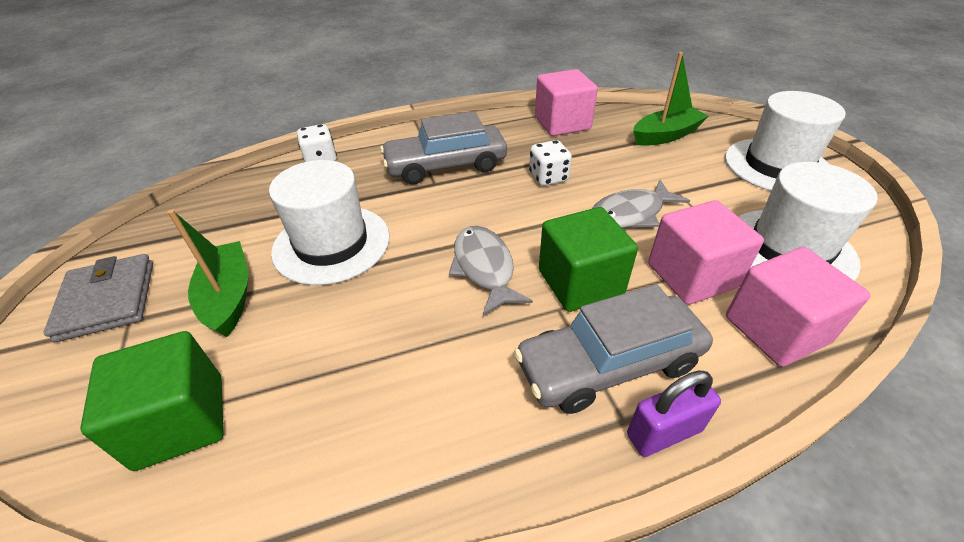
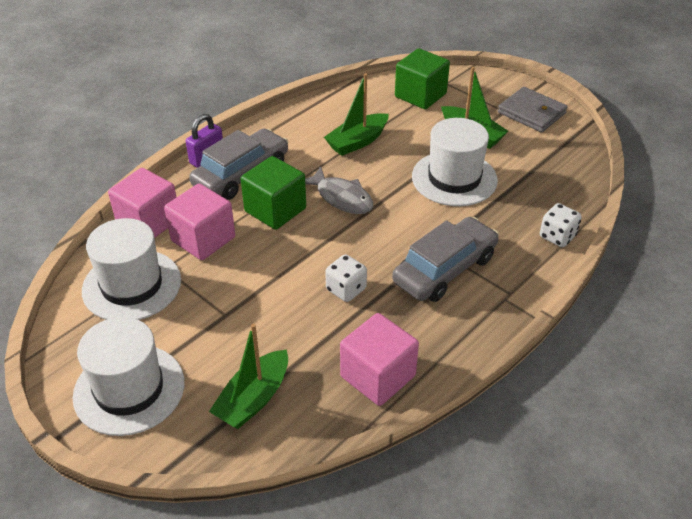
camera: 150 degrees right, 0 degrees up
(387, 354) = (357, 142): none -> green boat
(630, 214) = (259, 275): grey fish -> none

